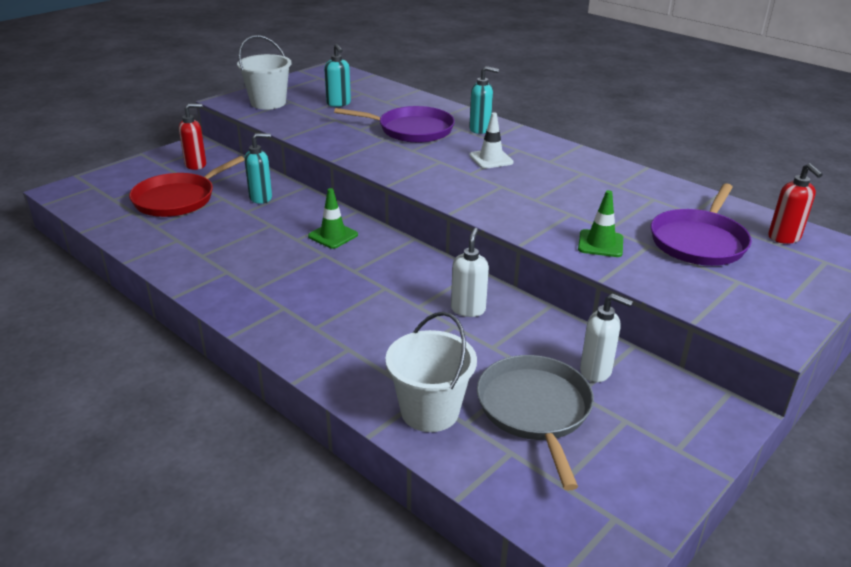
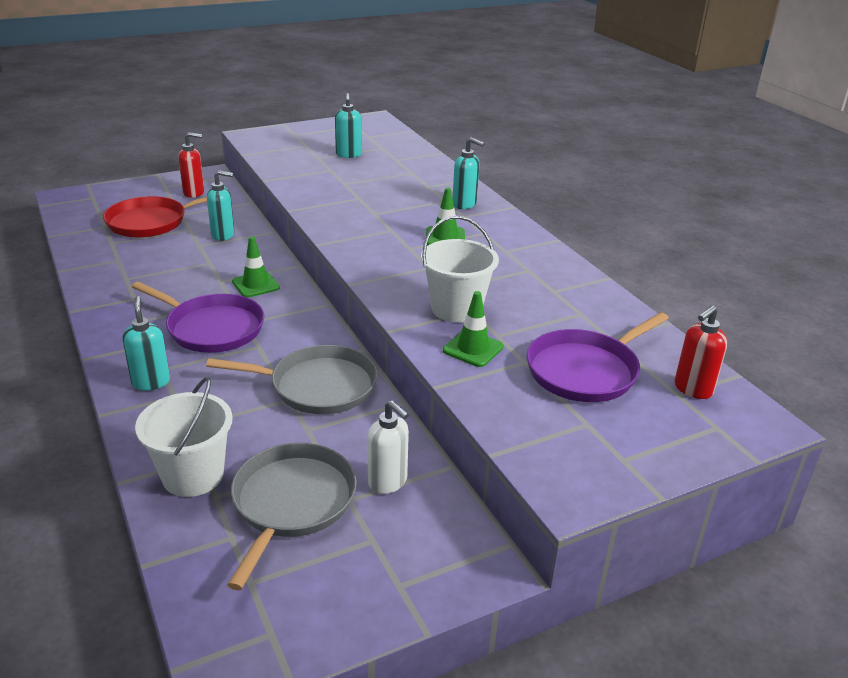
camera: 20 degrees right, 0 degrees up
(268, 103) = (283, 143): white bucket -> white bucket (456, 309)
(315, 342) = (151, 382): none -> turquoise soap dispenser
(411, 130) = (394, 193): purple pan -> purple pan (211, 328)
(468, 309) = (318, 386): white soap dispenser -> grey pan
(491, 159) = (445, 237): white traffic cone -> green traffic cone
(784, 238) = (692, 389): red soap dispenser -> red soap dispenser turned 45 degrees clockwise

